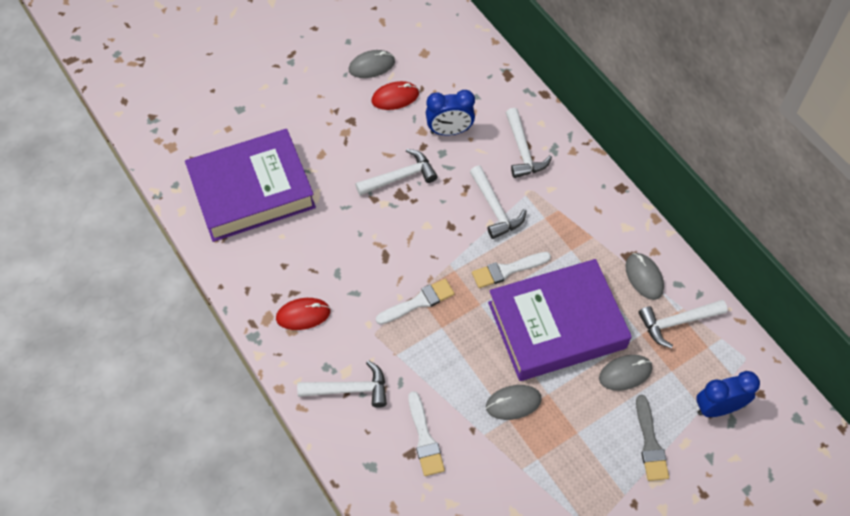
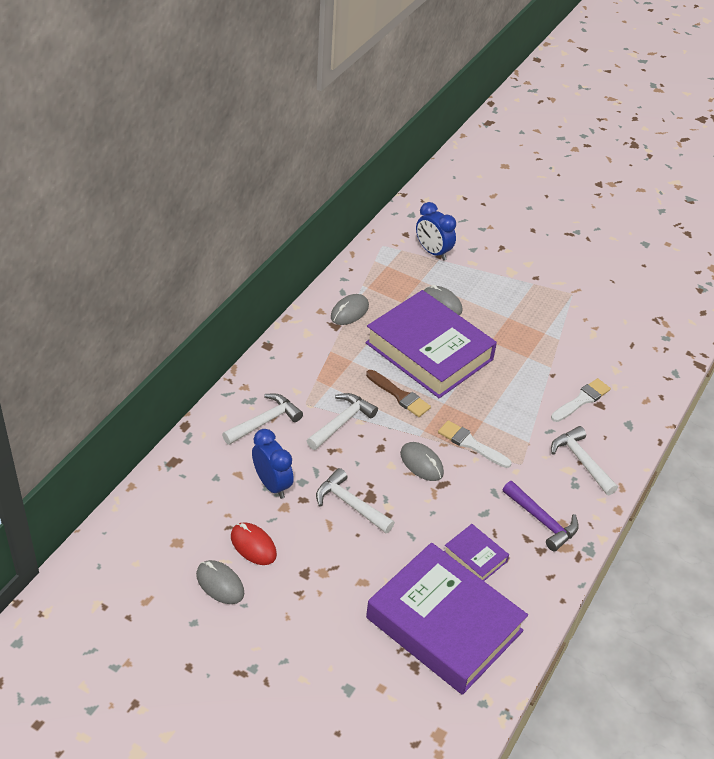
camera: 120 degrees left, 15 degrees down
(298, 243) = (475, 556): none -> purple book
(303, 315) = (542, 521): red mouse -> purple hammer
(507, 270) = (399, 395): white brush -> brown brush
(513, 403) = (513, 358): grey mouse -> grey mouse (421, 463)
(650, 443) = (486, 279): grey brush -> none
(677, 322) = (378, 285): white hammer -> none

